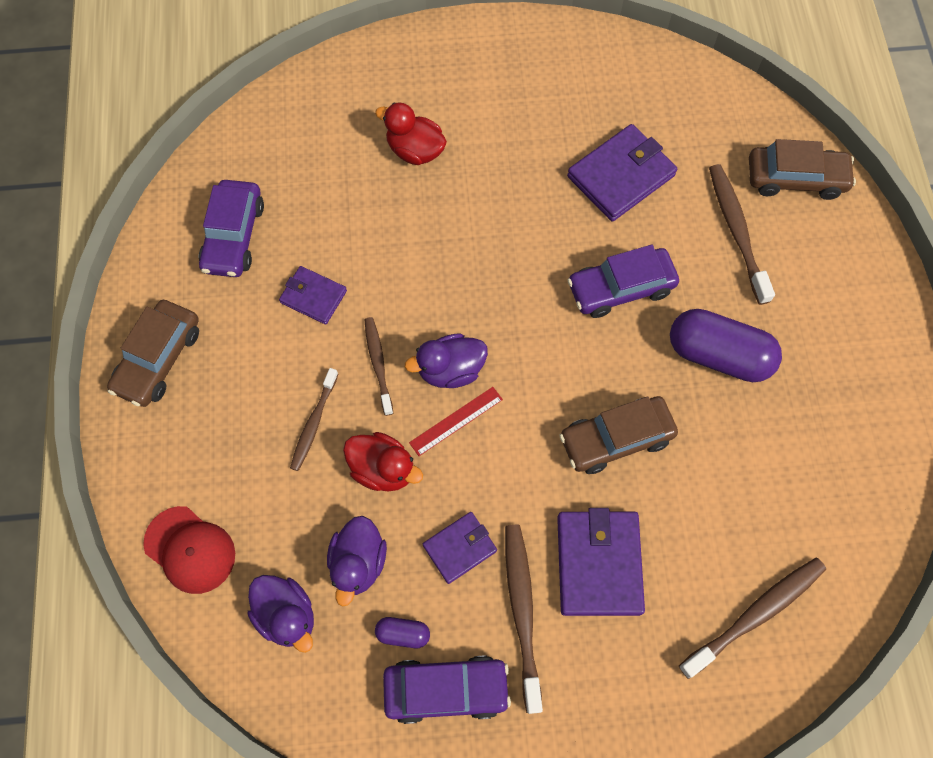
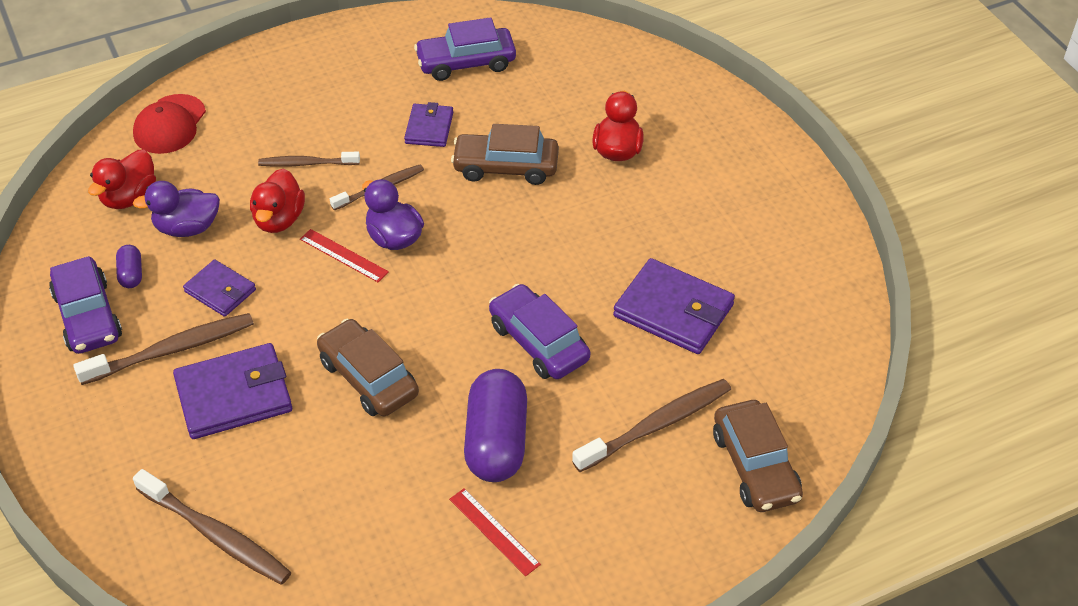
camera: 70 degrees right, 20 degrees down
(159, 359) = (330, 56): brown car -> brown car (506, 167)
(287, 615) = (129, 197): purple duck -> red duck
(809, 385) = (494, 531): none -> red ruler

